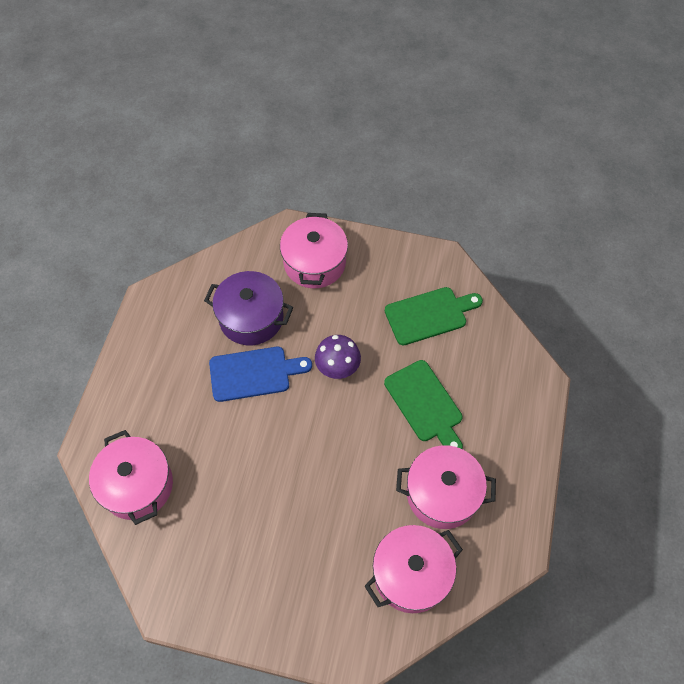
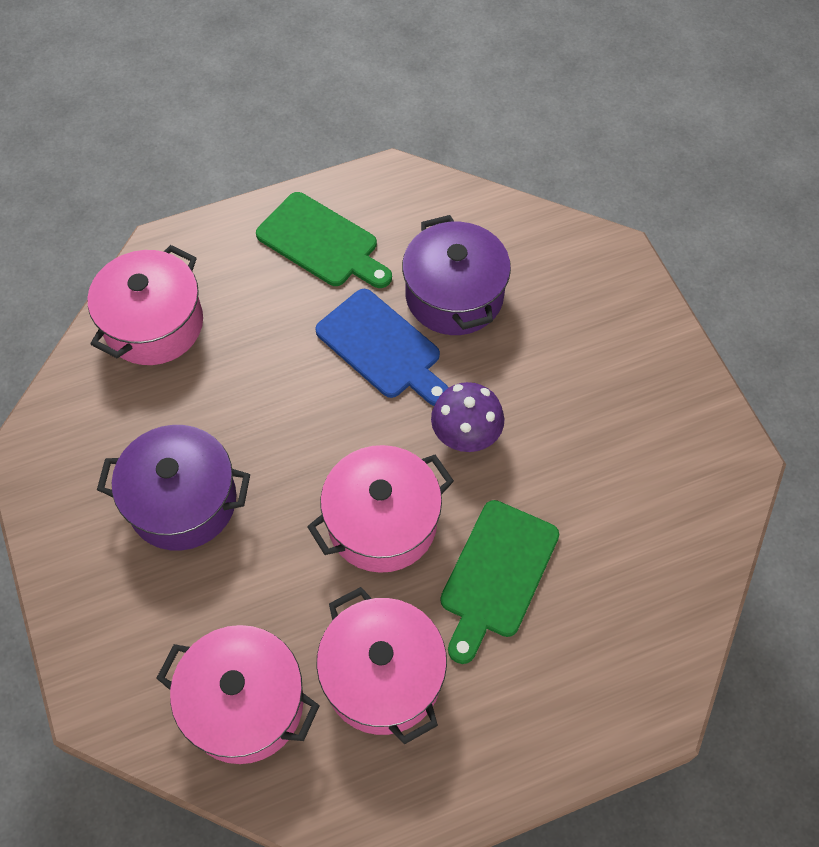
camera: 55 degrees right, 0 degrees up
(268, 537) = (182, 501): none -> purple pot
(314, 263) = (592, 313): pink pot -> pink pot (382, 522)
(429, 315) = (635, 497): green cutting board -> green cutting board (322, 243)

